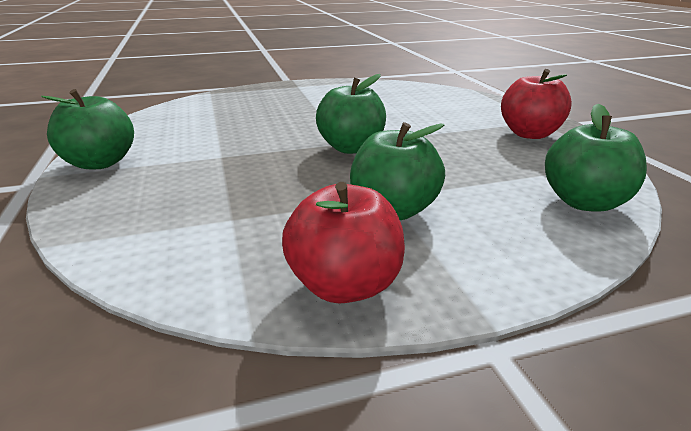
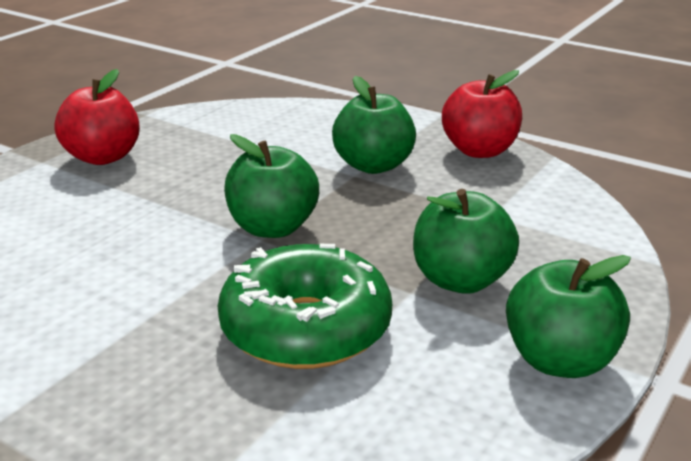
camera: 130 degrees left, 0 degrees up
(248, 129) = (306, 328): none -> green donut
(584, 202) = (257, 116): green apple -> green apple (461, 280)

